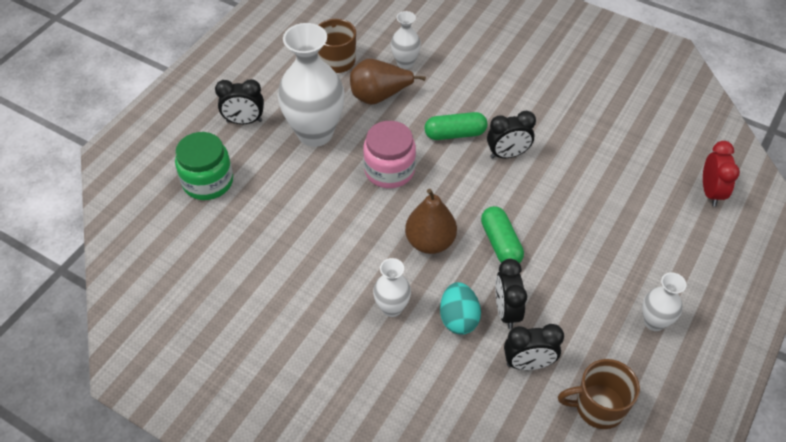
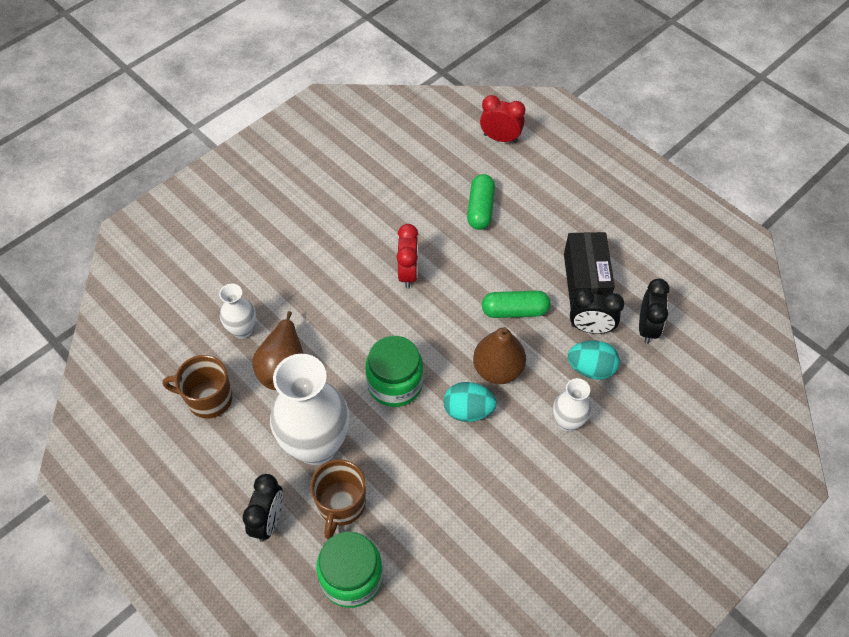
camera: 75 degrees left, 5 degrees up
(379, 228) = (468, 410): none -> turquoise egg
(389, 170) = (395, 383): pink jar -> green jar
(455, 134) = (365, 311): green capsule -> green capsule (480, 209)
(507, 154) = (408, 273): black clock -> red clock
(564, 297) = (585, 280): none -> black box
(598, 407) = (695, 290): brown mug -> brown mug (341, 505)
(654, 322) = (623, 225): white vase -> none

